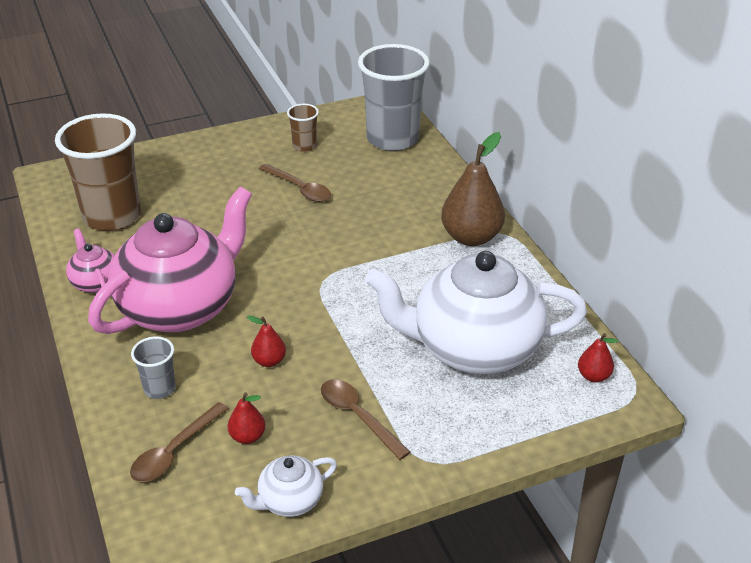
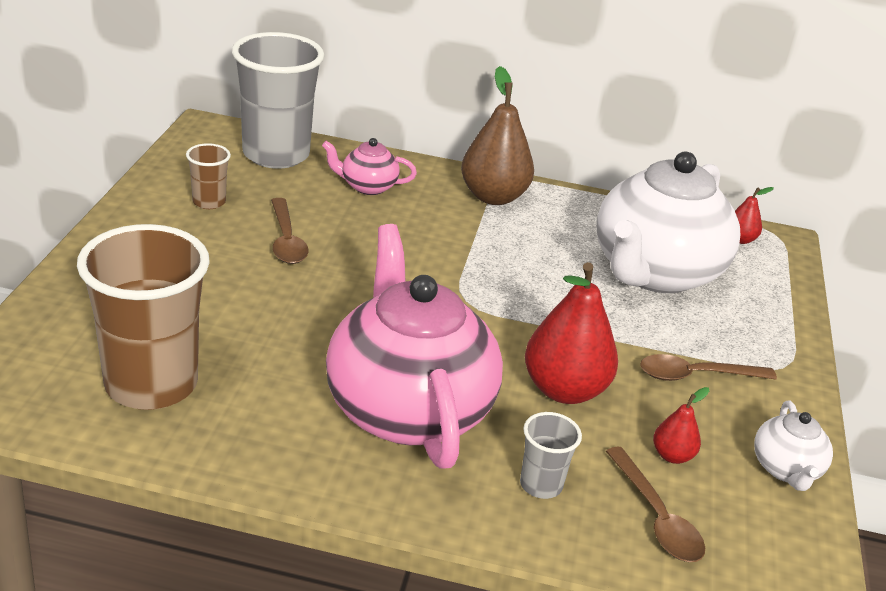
camera: 60 degrees left, 5 degrees down
(95, 282) = (278, 453): pink teapot -> pink teapot (367, 187)
(269, 361) = (564, 390): red pear -> red pear, size x2.08
(300, 189) = (286, 240): brown spoon -> brown spoon turned 90 degrees clockwise

